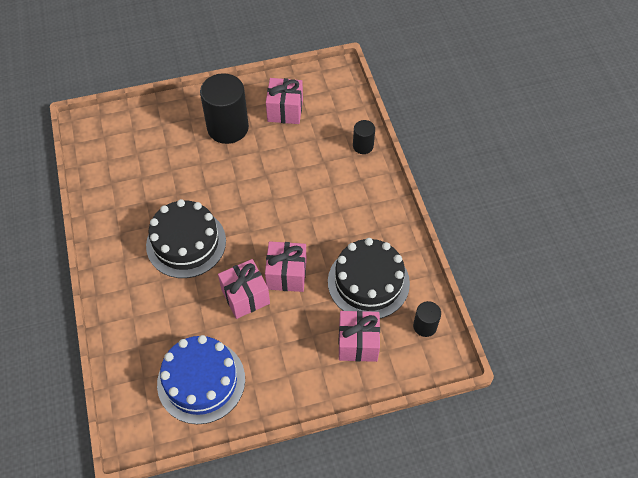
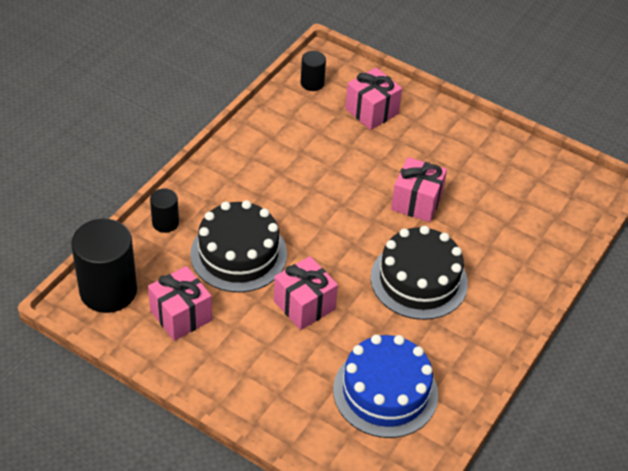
camera: 135 degrees left, 10 degrees down
(201, 381) = (513, 180): blue cake -> blue cake (385, 392)
(228, 128) = (255, 349): black cylinder -> black cylinder (108, 291)
(286, 274) = (365, 189): pink gift -> pink gift (304, 305)
(368, 282) = (312, 135): black cake -> black cake (238, 254)

